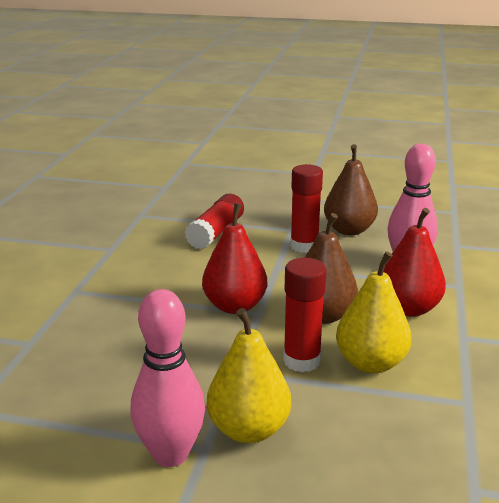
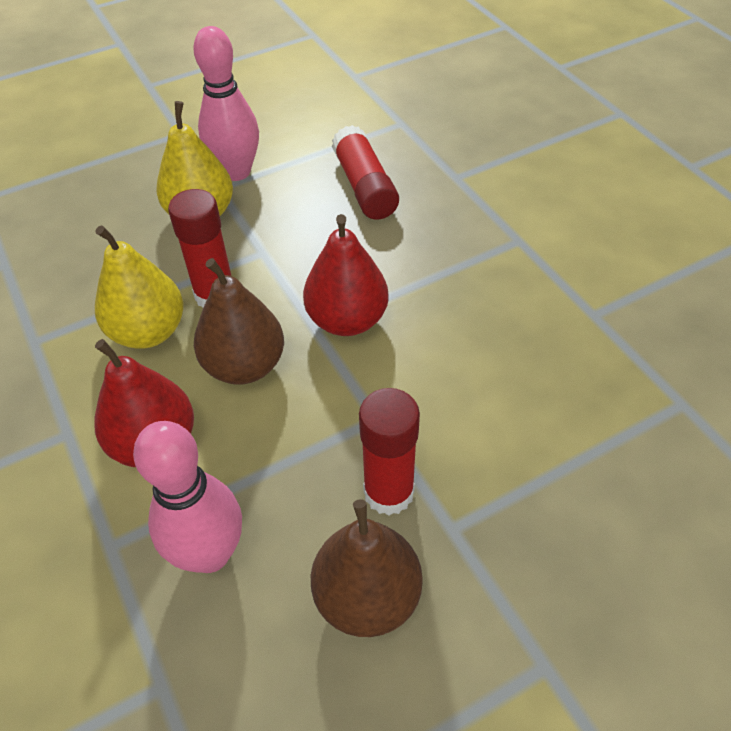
camera: 140 degrees right, 25 degrees up
(216, 232) = (535, 437): red glue stick -> red glue stick (365, 187)

